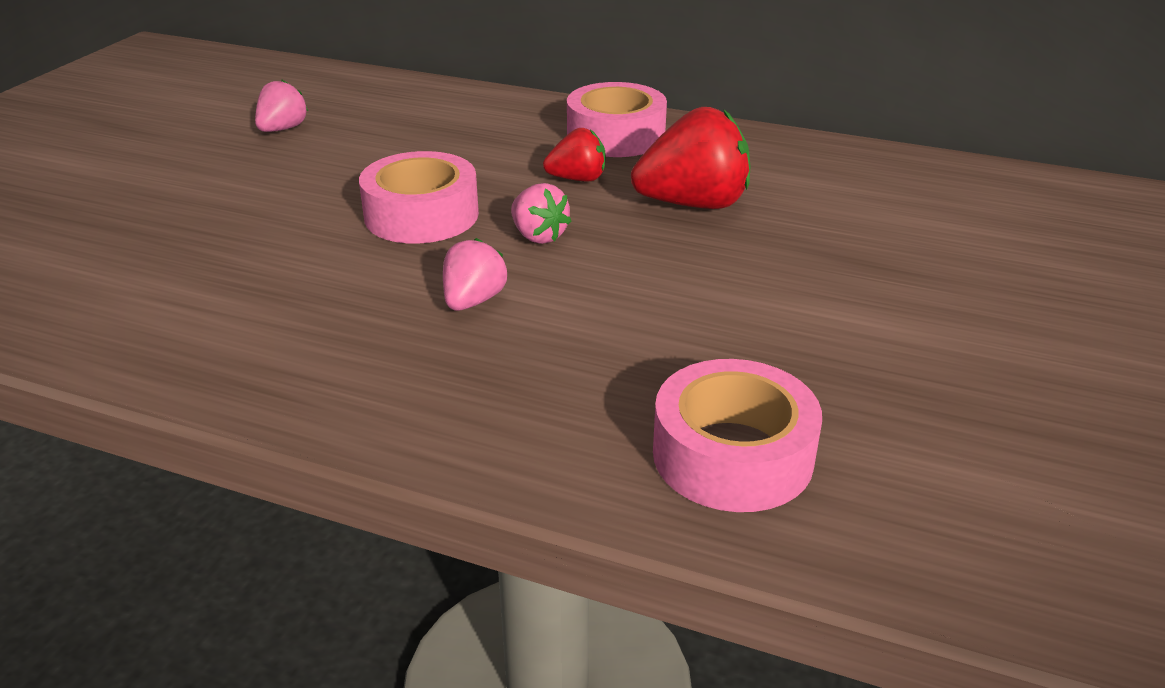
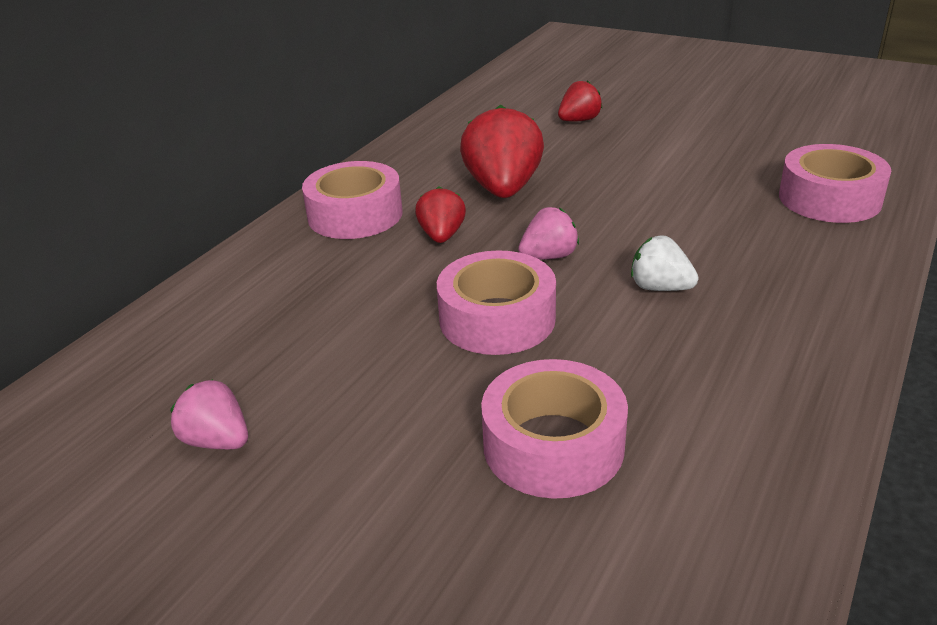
camera: 80 degrees left, 0 degrees up
(233, 247) = (553, 445): none -> pink tape
(473, 301) = (660, 288): pink strawberry -> white strawberry
(929, 246) = (579, 120): none -> red strawberry

